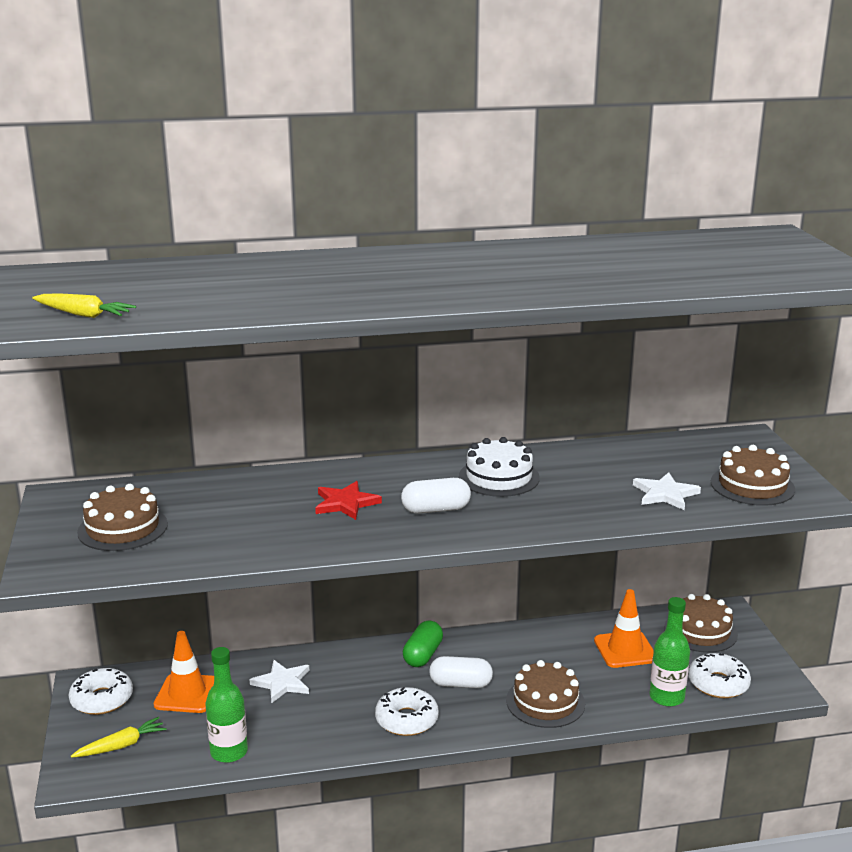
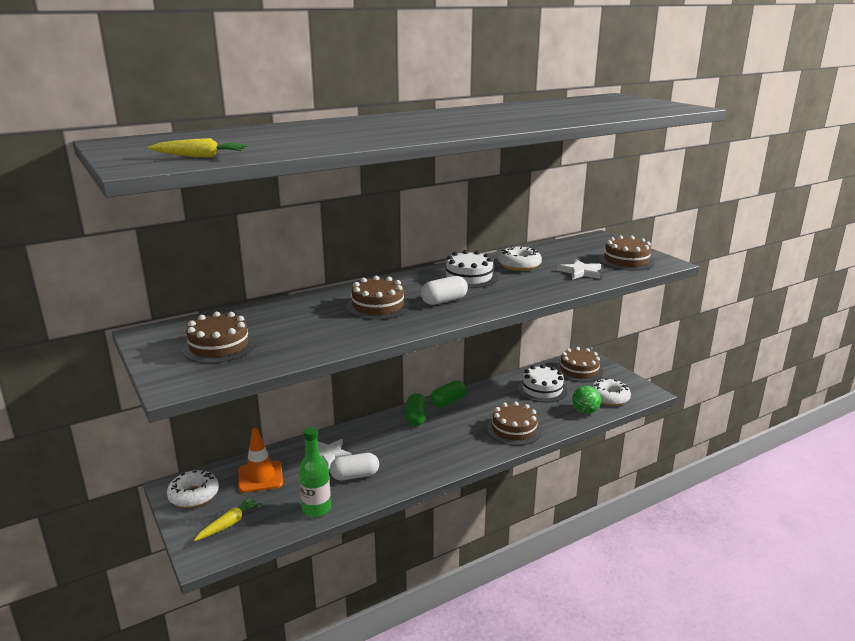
camera: 20 degrees left, 0 degrees up
(345, 503) = (378, 306): red star -> brown cake
(406, 720) = (431, 460): white donut -> white donut (519, 265)
(460, 684) = (452, 430): white capsule -> white capsule (355, 475)
(480, 641) = (448, 402): none -> green capsule
(625, 650) = (542, 389): orange traffic cone -> white cake
(666, 697) = (585, 411): green bottle -> green ball

